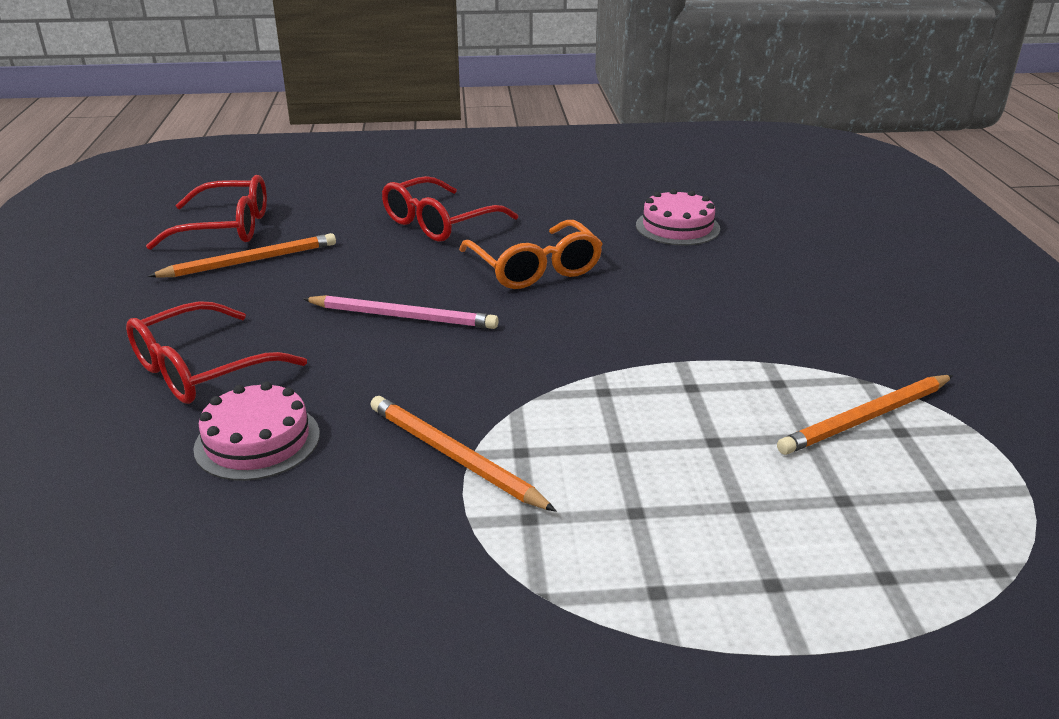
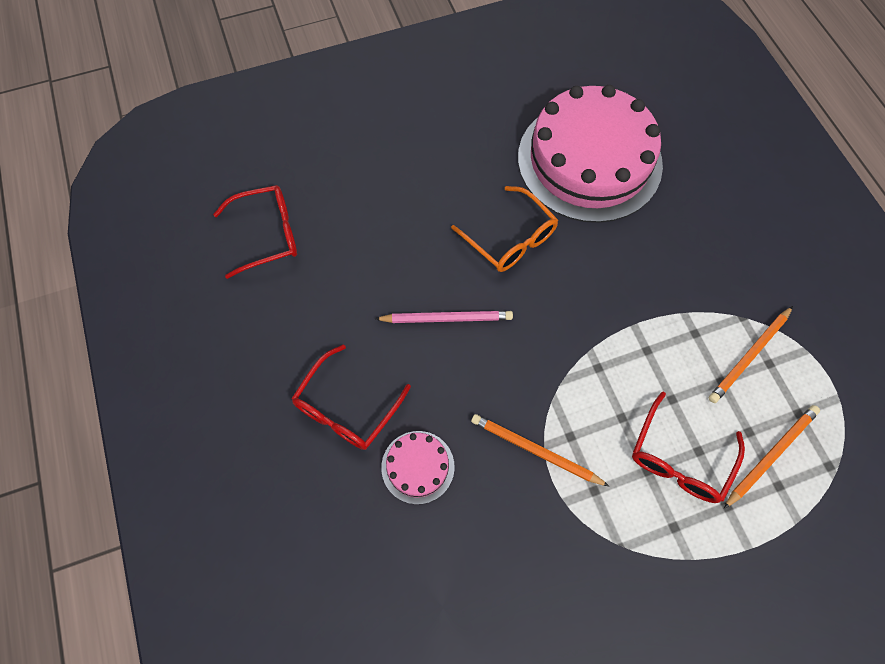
camera: 15 degrees left, 35 degrees up
(250, 261) = (310, 275): orange pencil -> orange pencil (771, 455)
(439, 223) = (420, 192): red glasses -> red glasses (679, 459)
(677, 227) = (589, 160): pink cake -> pink cake, size x2.38

